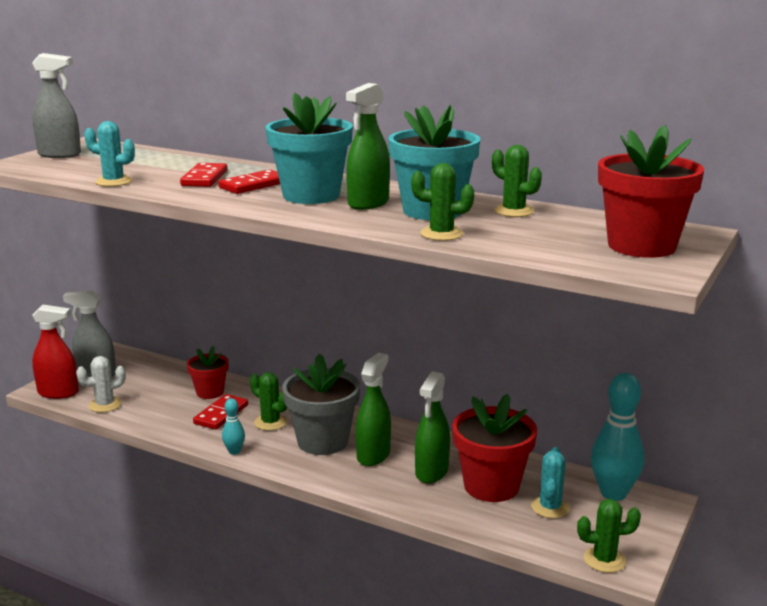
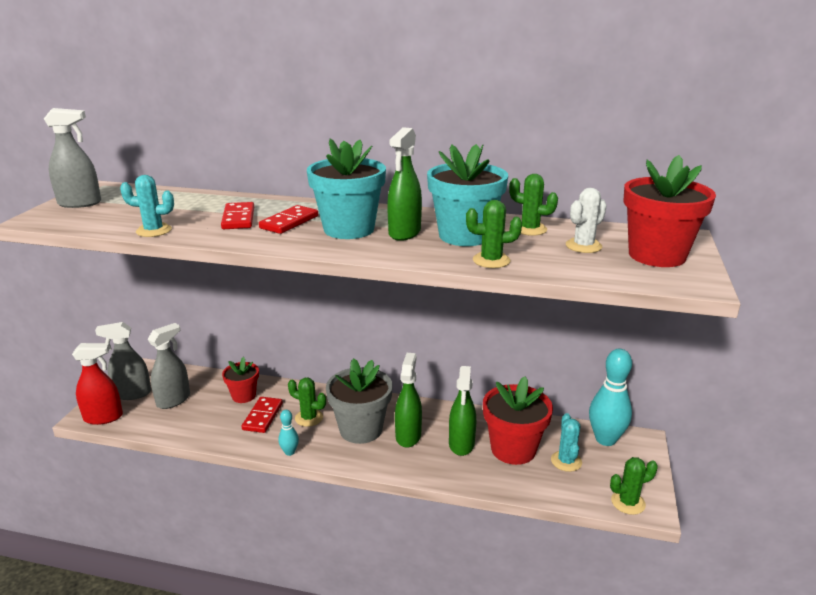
camera: 15 degrees left, 5 degrees up
(105, 405) = (153, 423): white cactus -> white cactus (583, 246)
(135, 386) = (173, 400): none -> grey spray bottle

